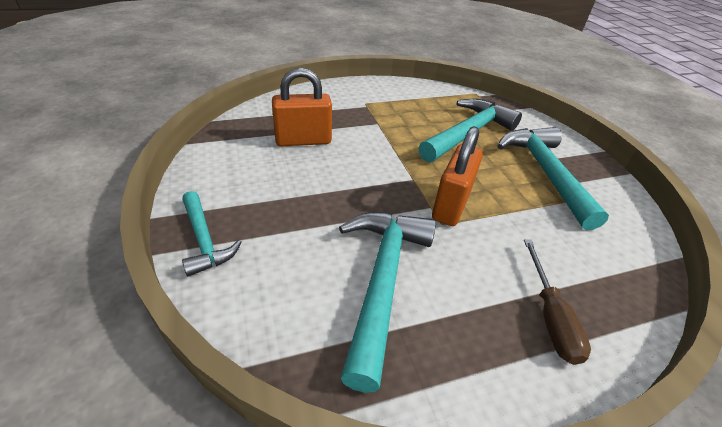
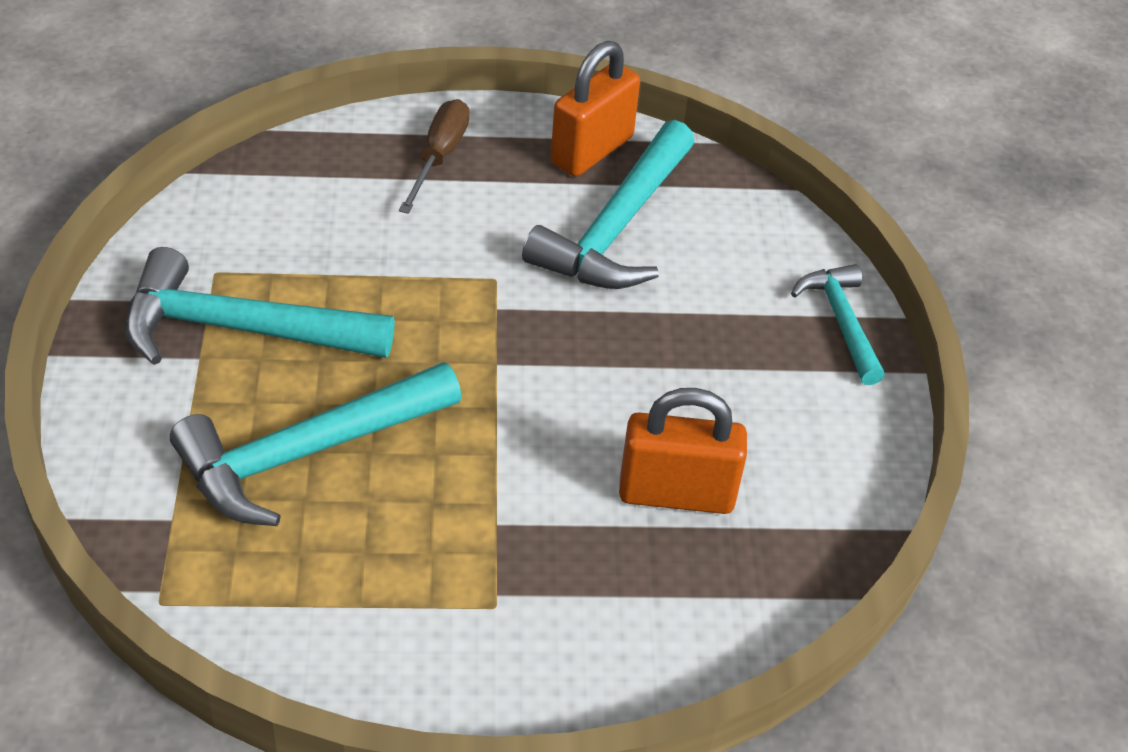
camera: 165 degrees left, 5 degrees up
(451, 205) = (462, 303): orange padlock -> orange padlock (592, 150)
(545, 172) = (239, 329): turquoise hammer -> turquoise hammer turned 90 degrees clockwise

